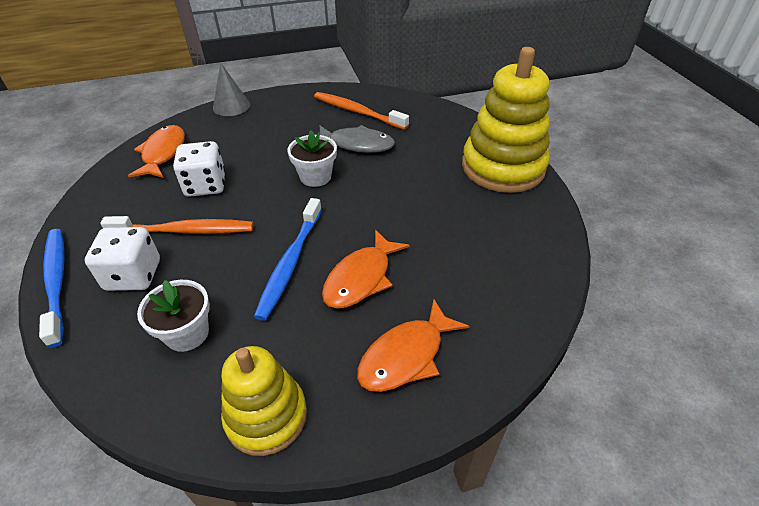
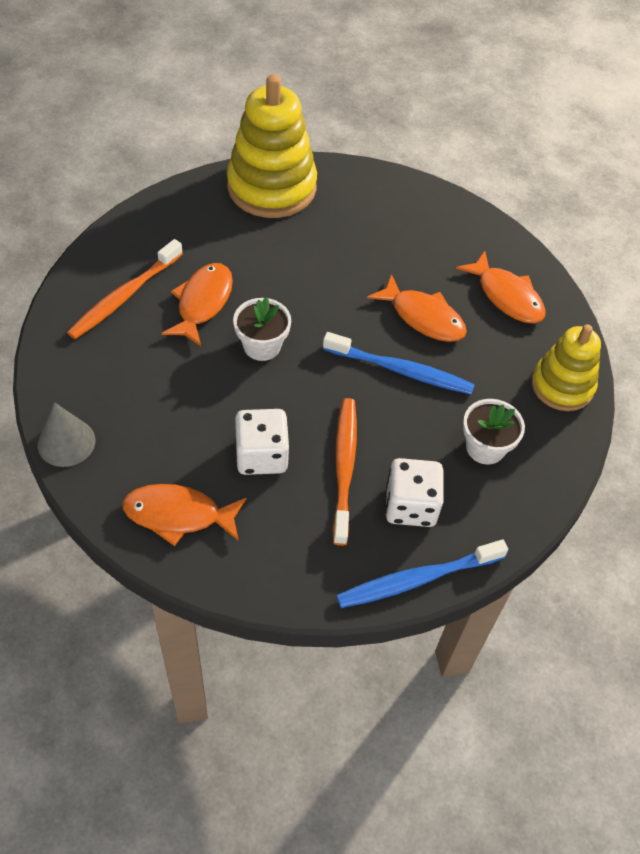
camera: 90 degrees left, 10 degrees up
(357, 144) = (202, 303): grey fish -> orange fish

